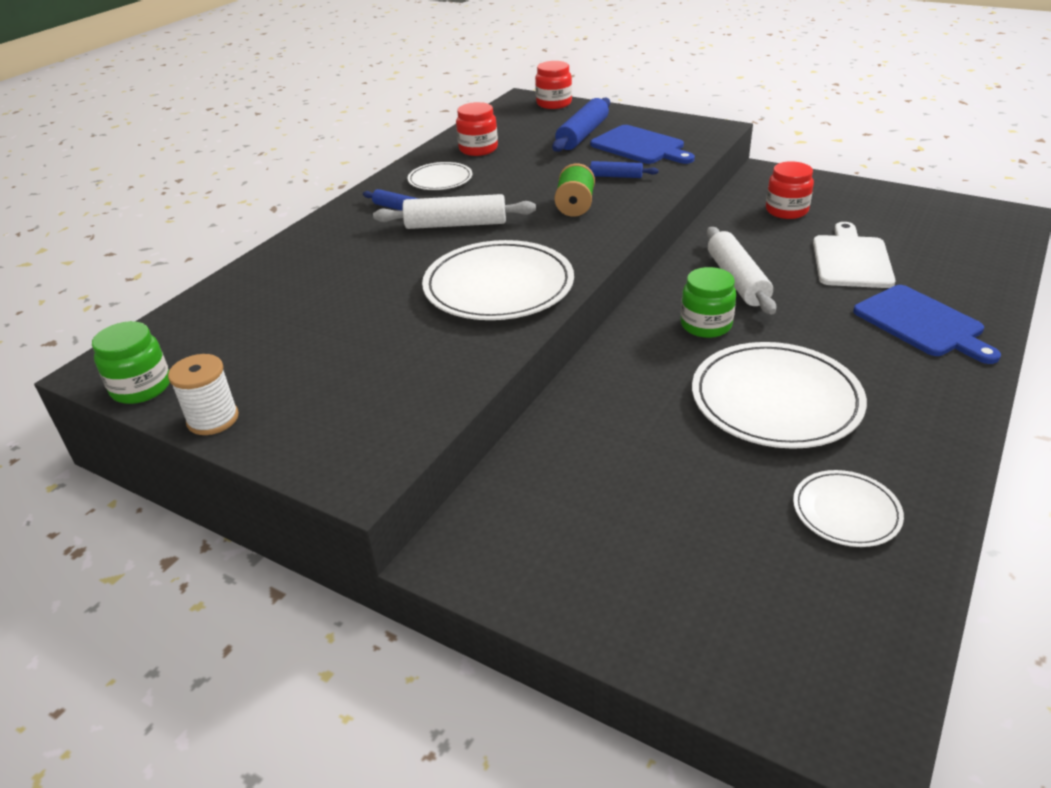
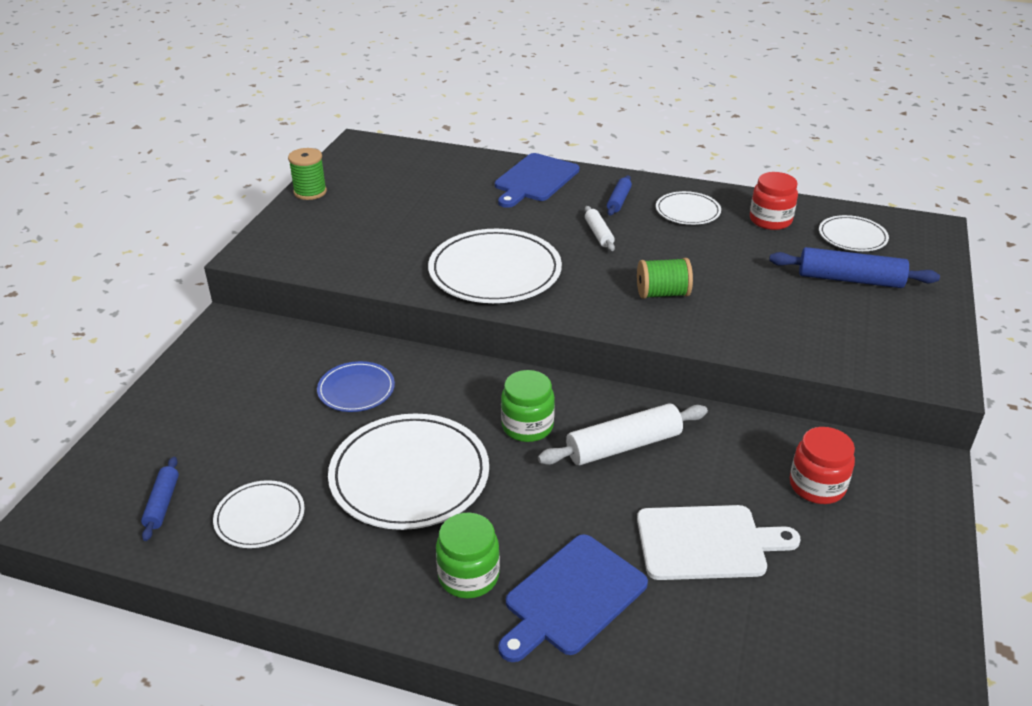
camera: 75 degrees right, 0 degrees up
(141, 387) = (342, 161): green jar -> green jar (468, 576)
(213, 419) = (310, 192): white spool -> green spool
(456, 224) = (598, 234): white rolling pin -> white rolling pin, size x0.56
(521, 125) = (852, 236): none -> white plate
(554, 103) = (933, 249): red jar -> none
(616, 176) = (747, 312): blue rolling pin -> blue rolling pin (162, 503)
(627, 432) = (356, 389): none -> blue plate
(640, 146) = (841, 322): blue cutting board -> blue cutting board (535, 180)

